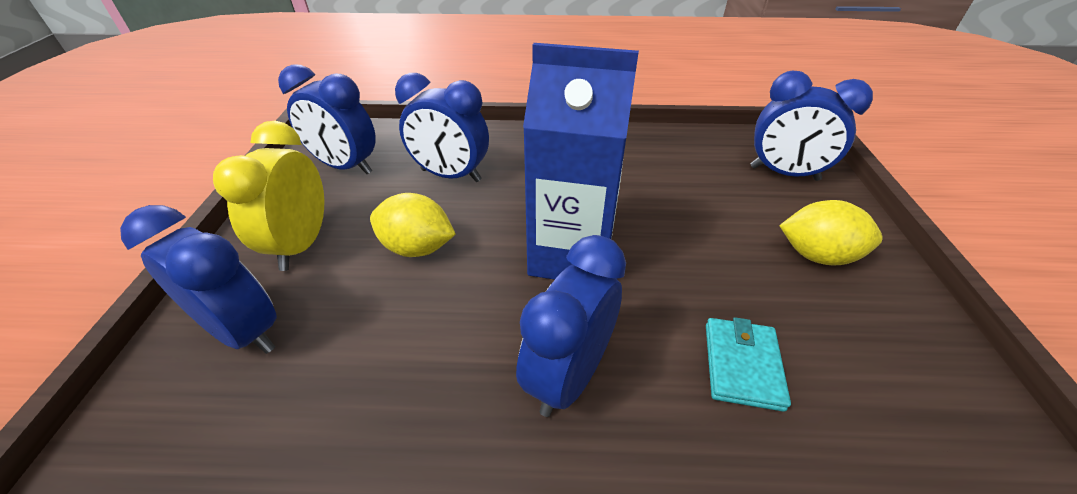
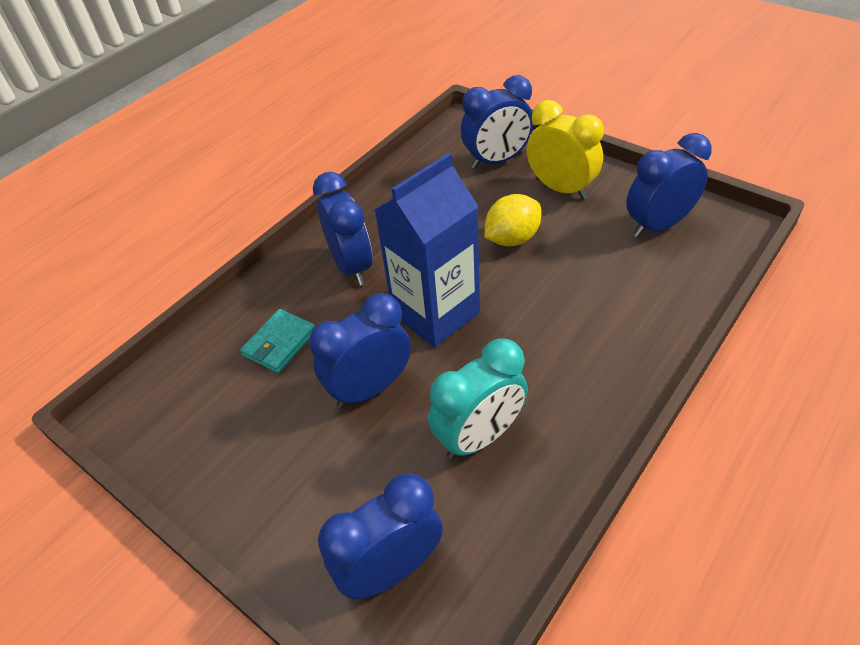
camera: 130 degrees right, 5 degrees up
(450, 175) = (596, 284): blue clock -> blue clock (370, 388)
(657, 177) = (479, 437): none -> turquoise clock
(742, 365) = (280, 343): turquoise wallet -> turquoise wallet turned 75 degrees clockwise
(817, 255) = (291, 472): yellow lemon -> none

